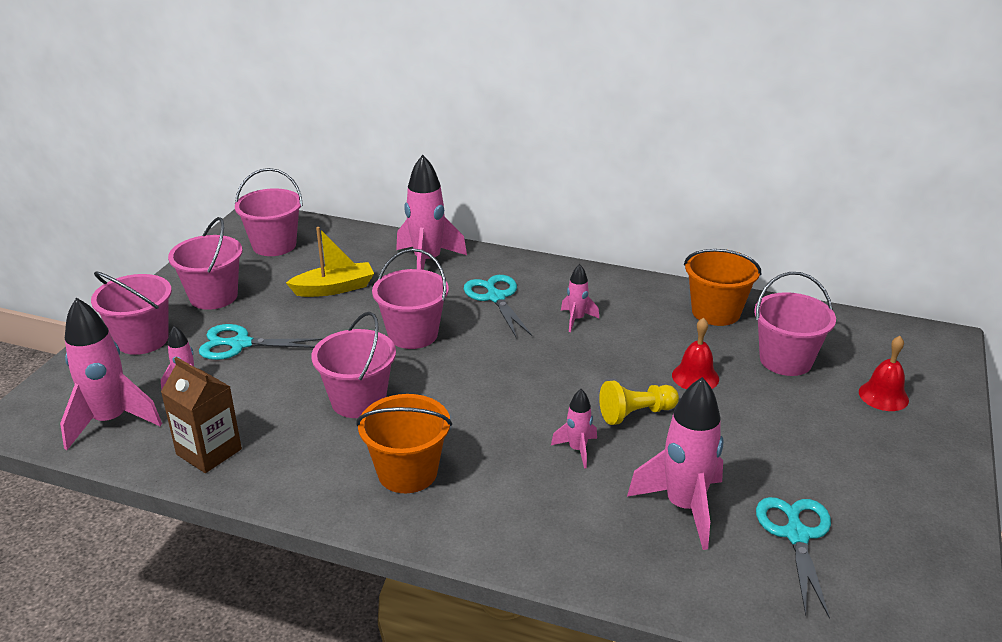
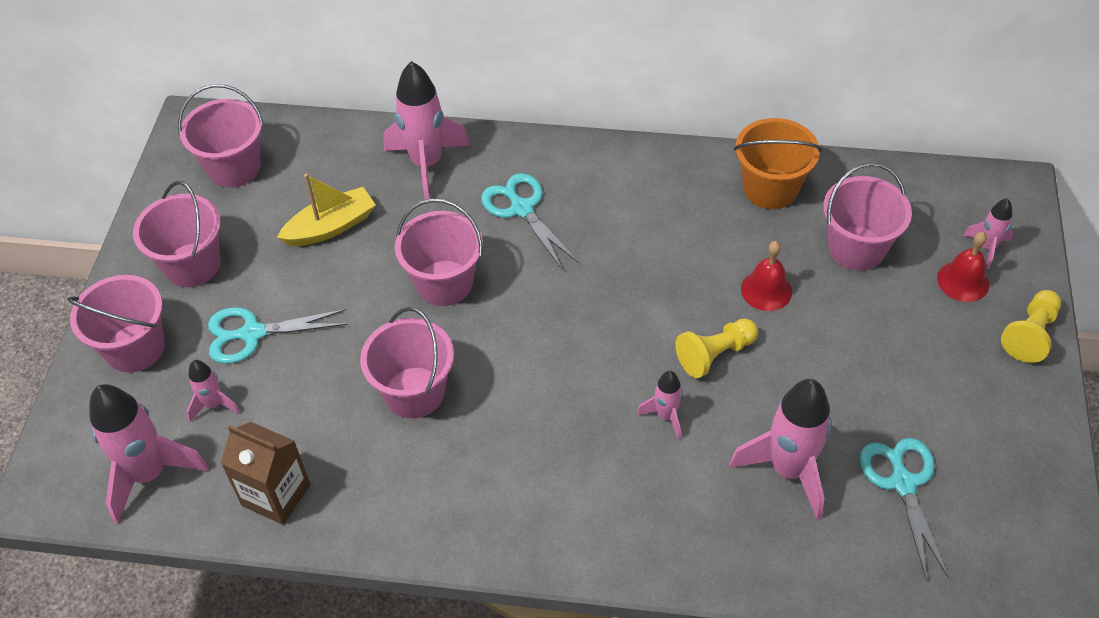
camera: 10 degrees left, 20 degrees up
(407, 472) = (498, 481): orange bucket -> none
(576, 319) = (620, 227): pink rocket -> pink rocket (987, 248)
(944, 442) = (1030, 334): none -> yellow pawn

